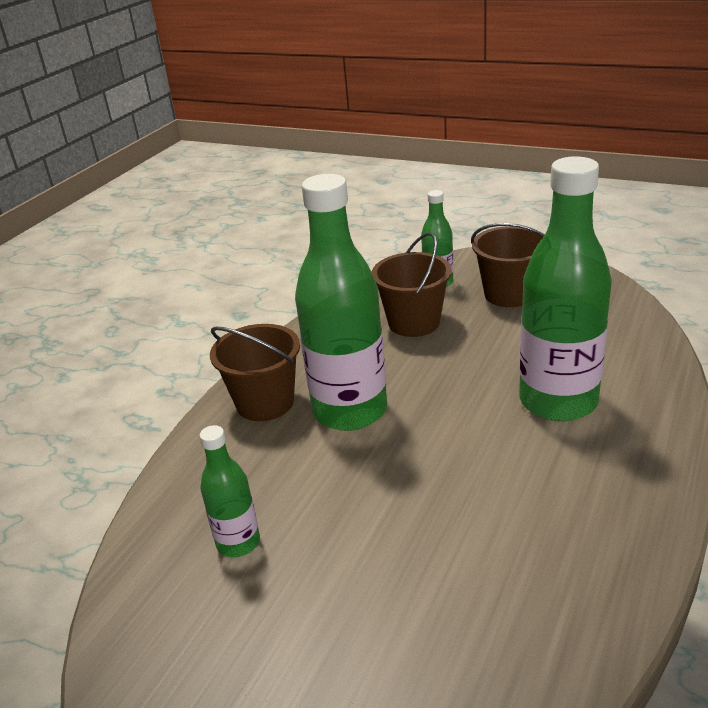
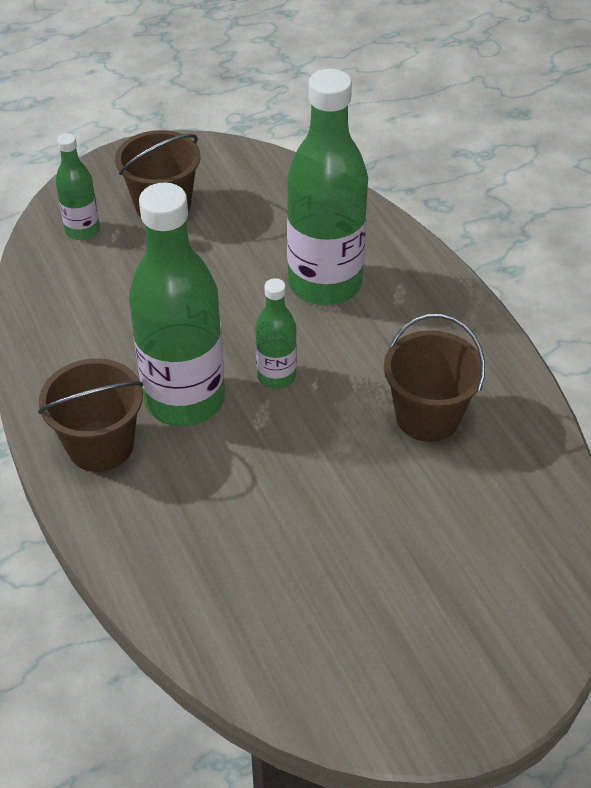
camera: 55 degrees left, 15 degrees up
(238, 542) = (258, 559): green bottle -> green bottle (276, 376)
(414, 322) = (119, 284): brown bucket -> brown bucket (427, 416)

